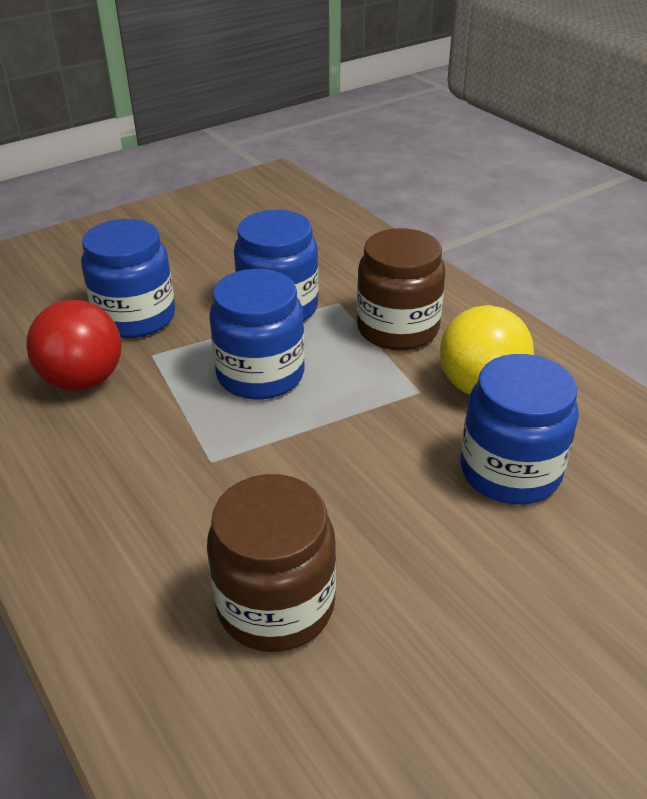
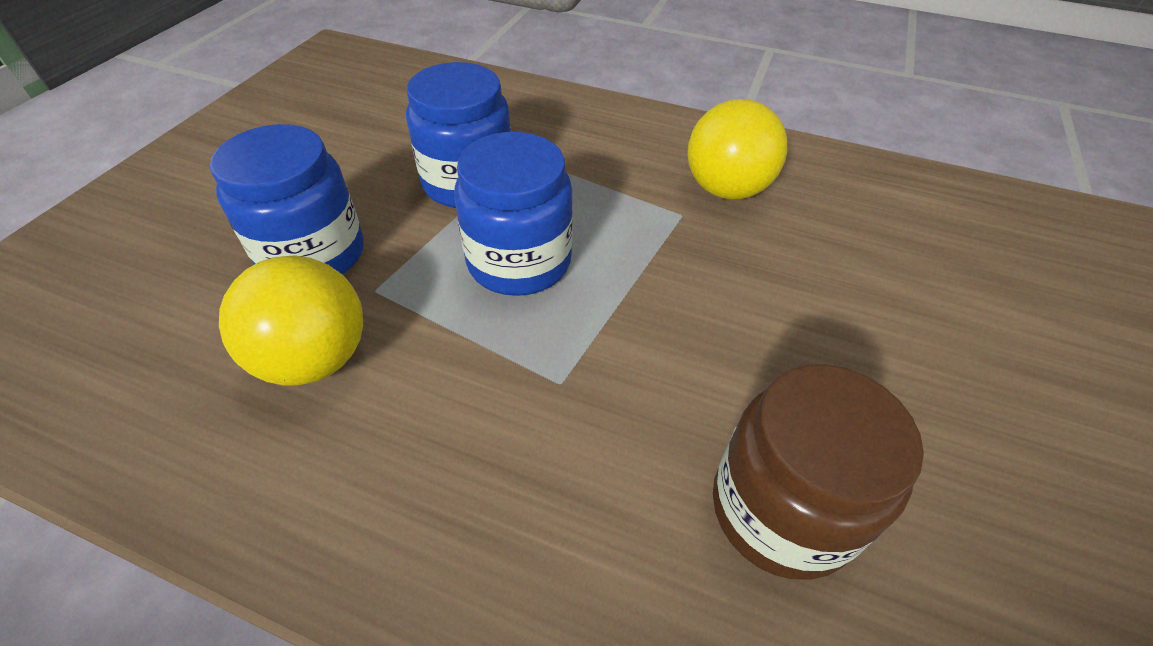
camera: 35 degrees left, 10 degrees up
(83, 380) = (315, 358): red ball -> yellow ball
(397, 329) = (603, 162): brown jar -> none
(510, 471) = (826, 256): blue jar -> none

